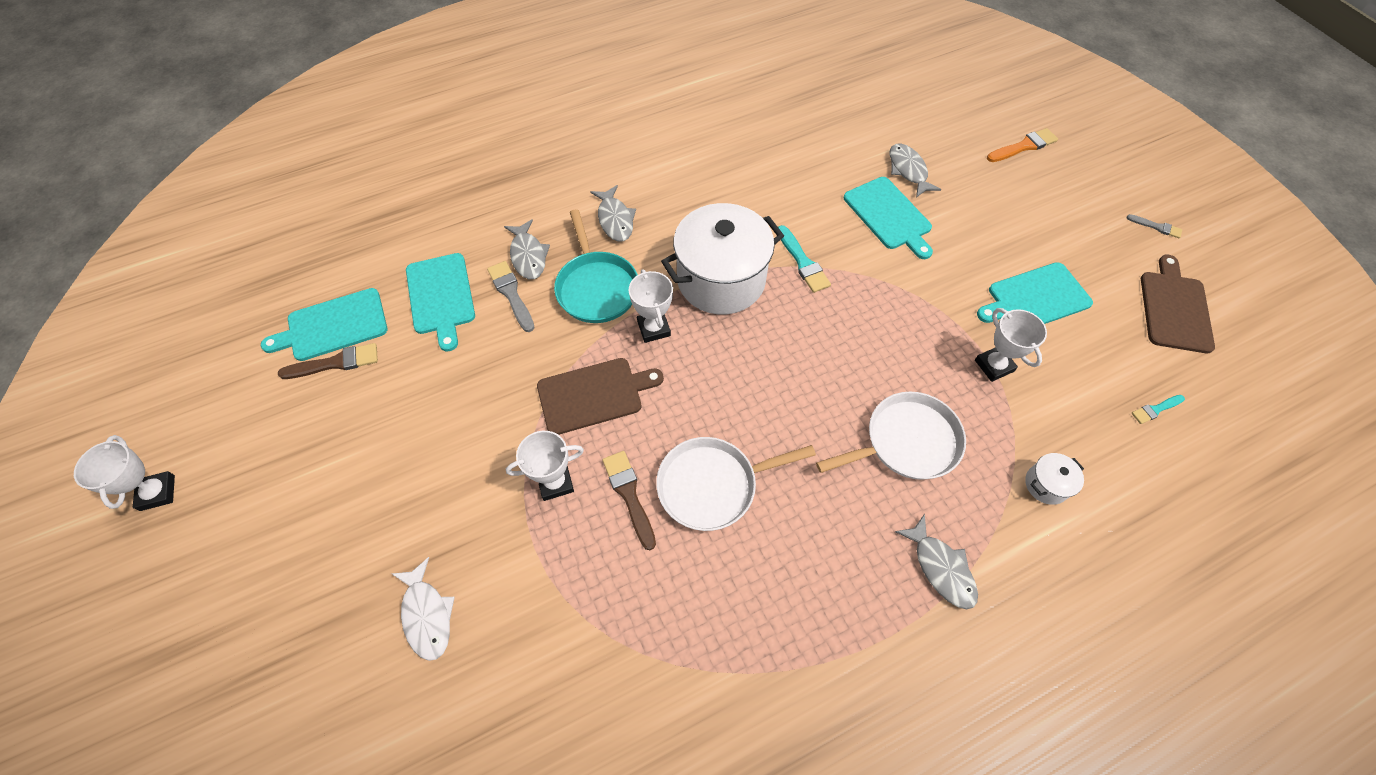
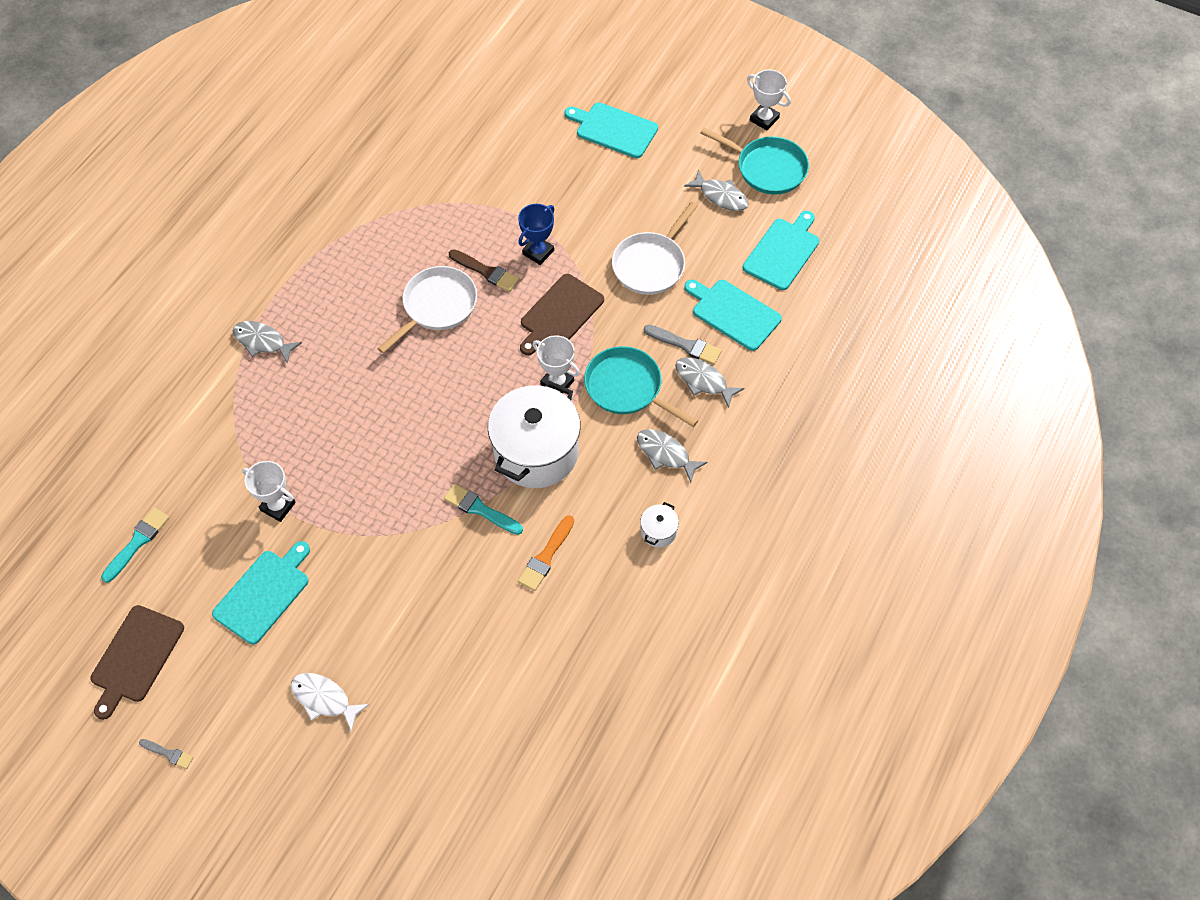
camera: 145 degrees right, 0 degrees up
(234, 426) = (767, 168): none -> turquoise pan
(335, 363) = (751, 233): brown brush -> none
(427, 615) = (550, 157): white fish -> white fish (324, 699)
(555, 482) = (538, 252): white trophy -> blue trophy
(889, 215) = (432, 606): turquoise cutting board -> turquoise cutting board (614, 129)
(906, 442) = (320, 408): white pan -> white pan (651, 264)
(908, 170) = (441, 676): grey fish -> grey fish (720, 196)
(1024, 146) = (336, 790): orange brush -> orange brush (546, 556)
(1046, 484) = (208, 434): white pot -> white pot (658, 531)
(1155, 409) = (137, 542): turquoise brush -> turquoise brush, size x1.64
(1156, 227) = (168, 753): grey brush -> grey brush turned 150 degrees counterclockwise
(1175, 308) = (135, 657): brown cutting board -> brown cutting board turned 45 degrees clockwise

